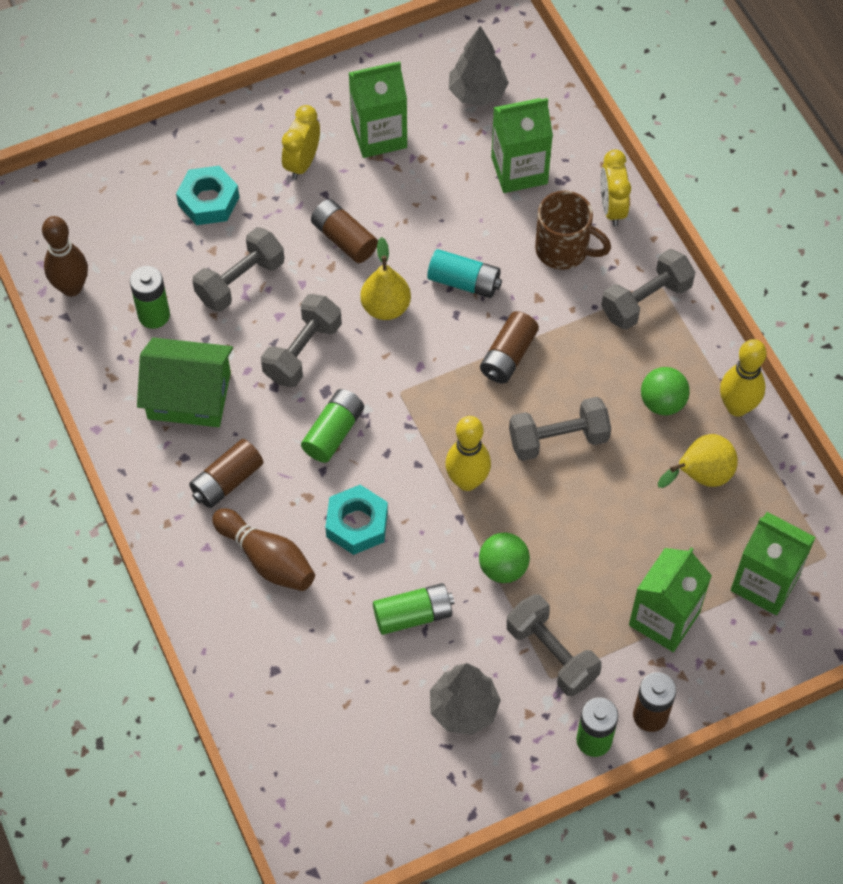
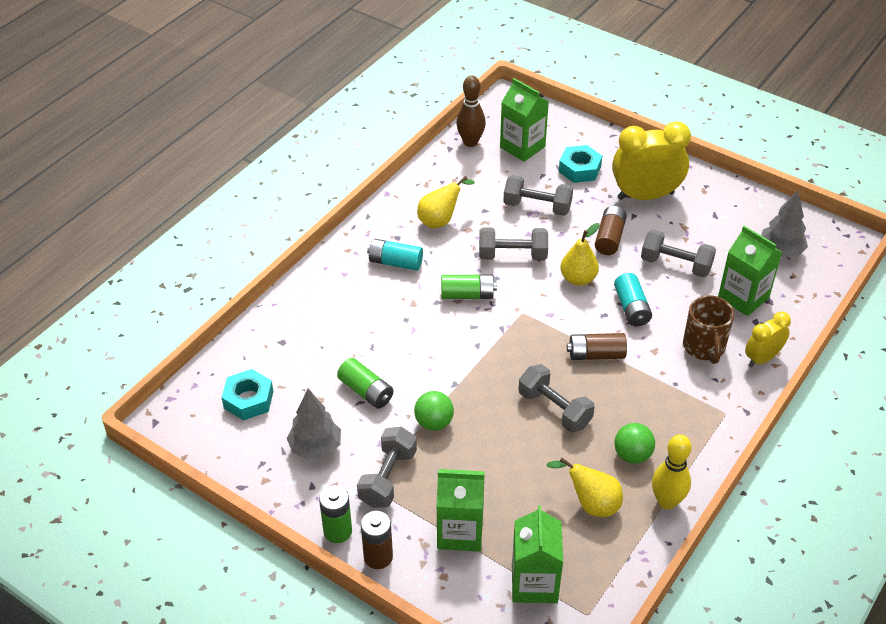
camera: 60 degrees right, 15 degrees down
(154, 315) = (481, 182): green battery -> none
(189, 395) = (440, 220): green house -> yellow pear
(227, 481) = (395, 262): brown battery -> turquoise battery
(267, 559) = (355, 304): brown bowling pin -> none
(302, 163) = (645, 196): yellow clock -> yellow clock, size x1.75
(357, 524) = (411, 335): turquoise nut -> turquoise nut (248, 399)
(379, 135) = (700, 220): green carton -> green carton (522, 147)
(467, 481) = (484, 375): yellow bowling pin -> none
(645, 300) = (706, 409): grey dumbbell -> grey dumbbell (676, 265)

